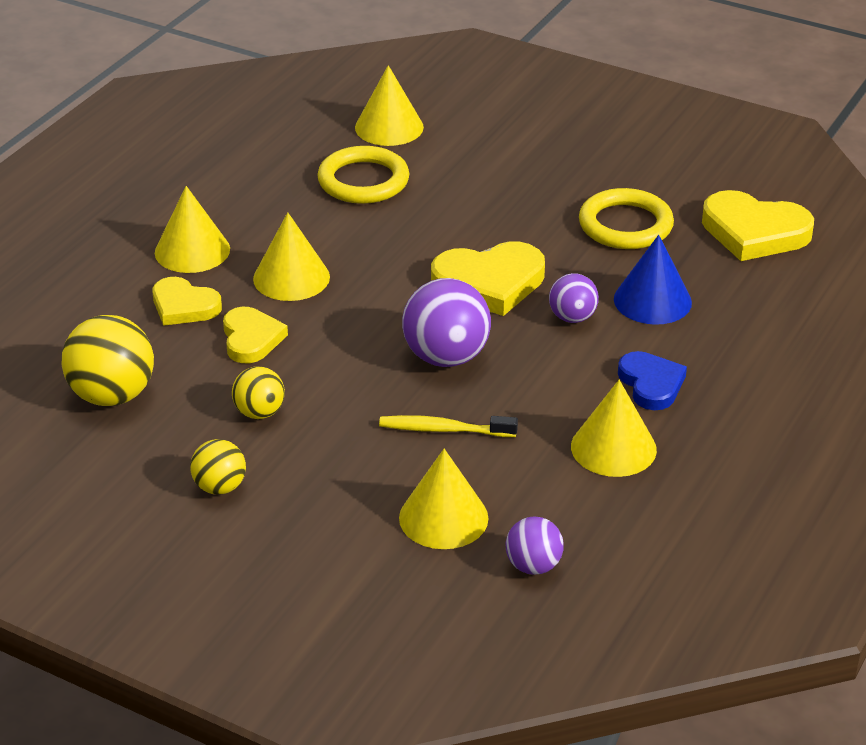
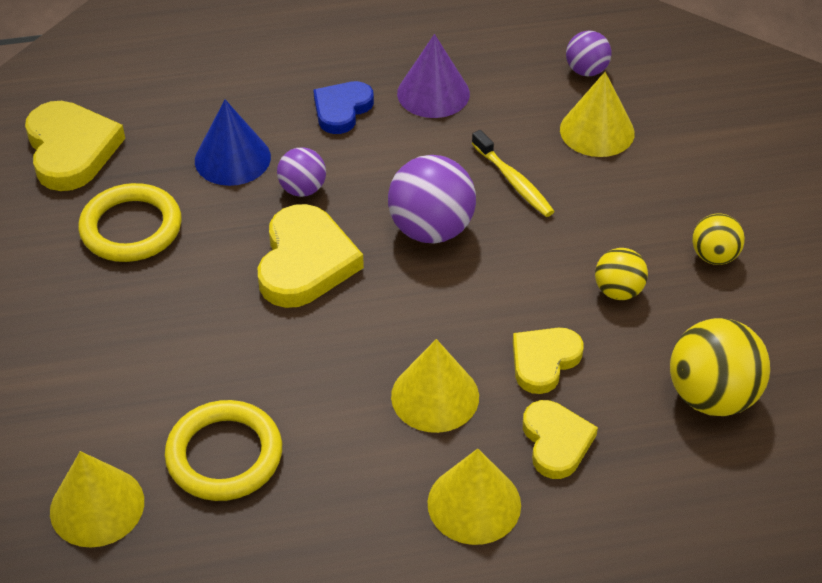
camera: 130 degrees left, 10 degrees up
(489, 283) = (305, 262): yellow heart -> yellow heart turned 60 degrees clockwise
(613, 448) = (433, 93): yellow cone -> purple cone

